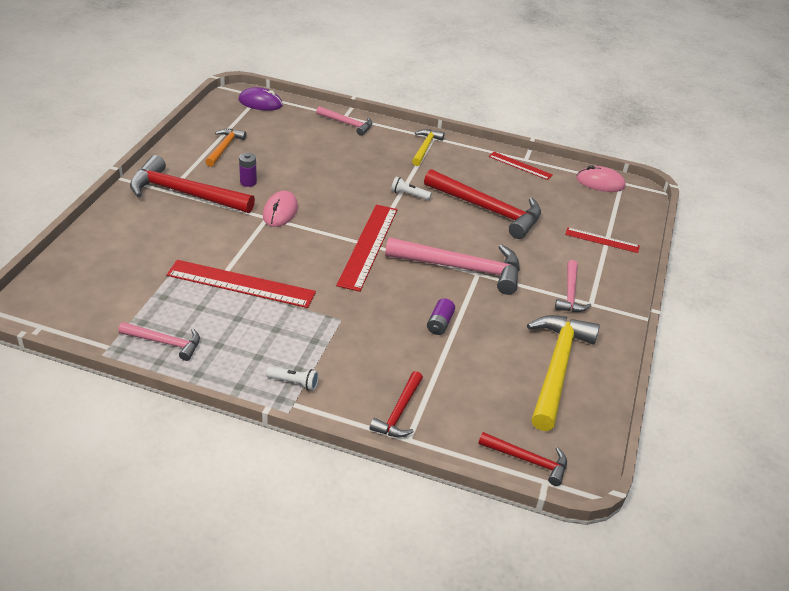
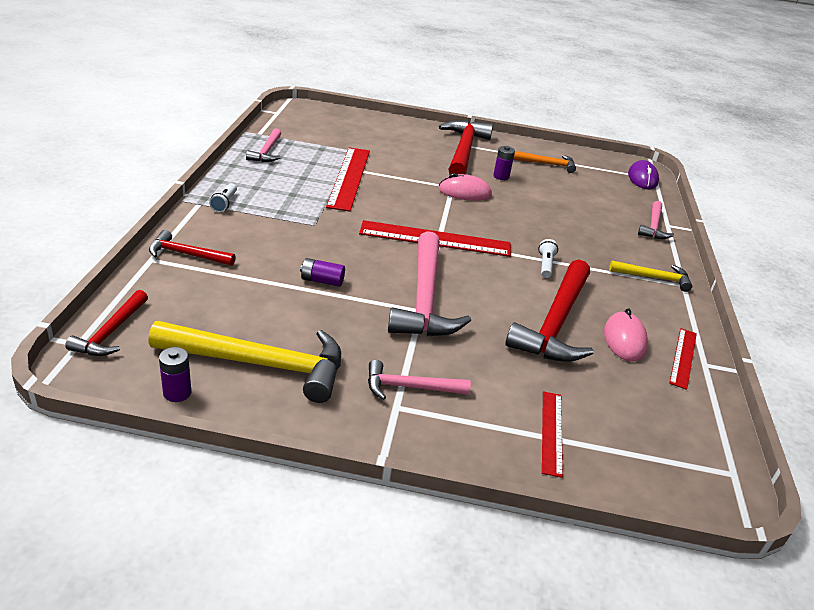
camera: 80 degrees right, 5 degrees down
(597, 415) = (177, 393): none -> purple battery
(600, 183) = (709, 444): pink mouse -> pink mouse (624, 339)

